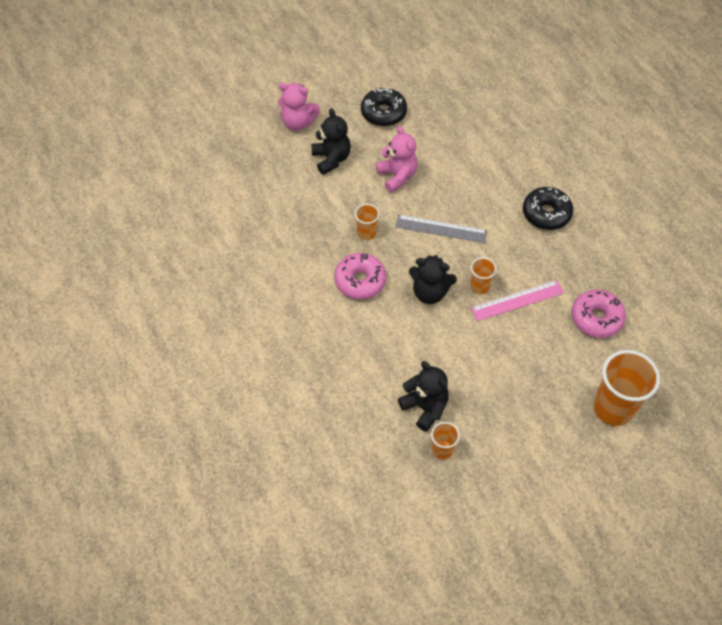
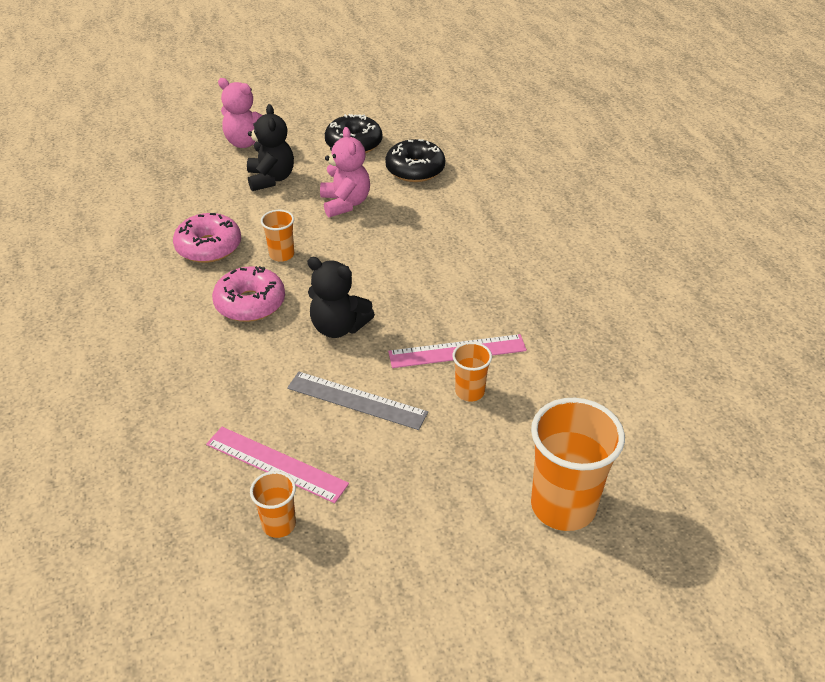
camera: 10 degrees right, 15 degrees down
(425, 407) = (276, 464): black teddy bear -> pink ruler
(441, 229) = (380, 261): grey ruler -> grey ruler (357, 400)
(479, 286) = (410, 329): orange cup -> orange cup (469, 392)
(546, 213) = (527, 261): black donut -> black donut (415, 169)
(596, 318) = (566, 386): pink donut -> pink donut (209, 247)

